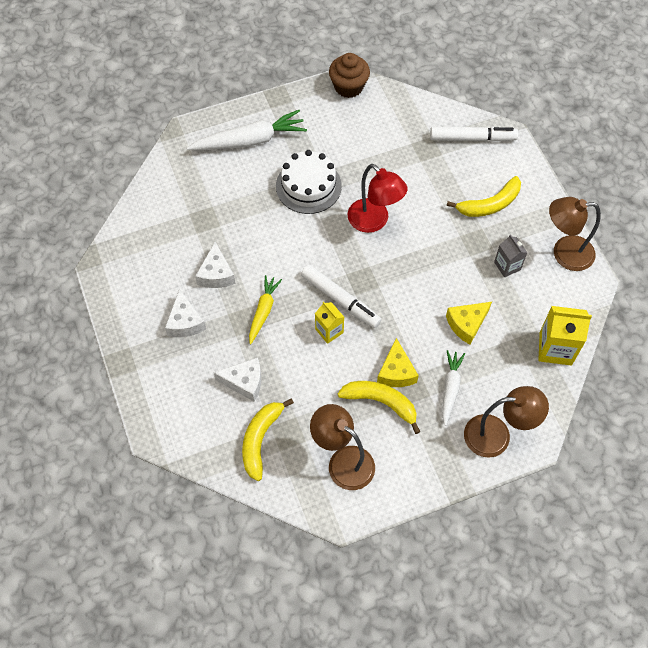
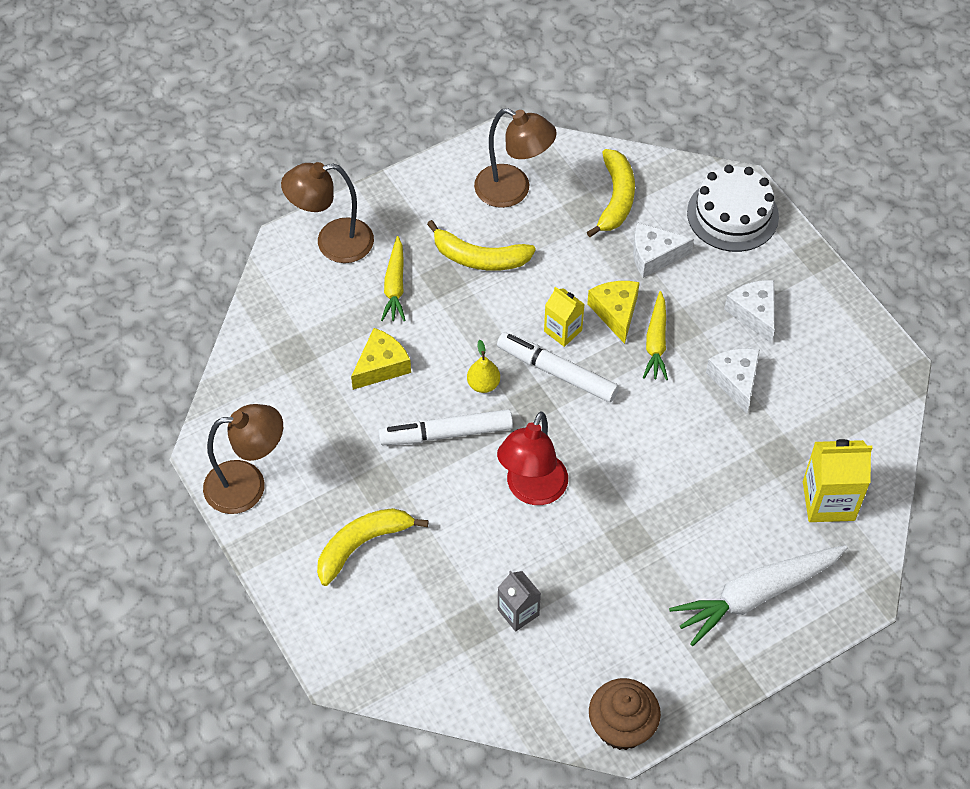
camera: 170 degrees right, 5 degrees down
(308, 186) = (643, 532): white cake -> white cake (732, 214)
(374, 221) = (532, 490): red lamp -> red lamp turned 105 degrees counterclockwise
(394, 299) = (483, 384): none -> yellow pear
(396, 372) = (466, 294): yellow cheese -> yellow cheese (616, 312)
(450, 388) = (395, 286): white carrot -> yellow carrot
(472, 138) = (398, 658): white marker -> white marker (446, 433)
(507, 266) = (330, 454): grey carton -> grey carton (518, 612)
(555, 348) = (261, 353): yellow carton -> yellow carton (828, 501)

